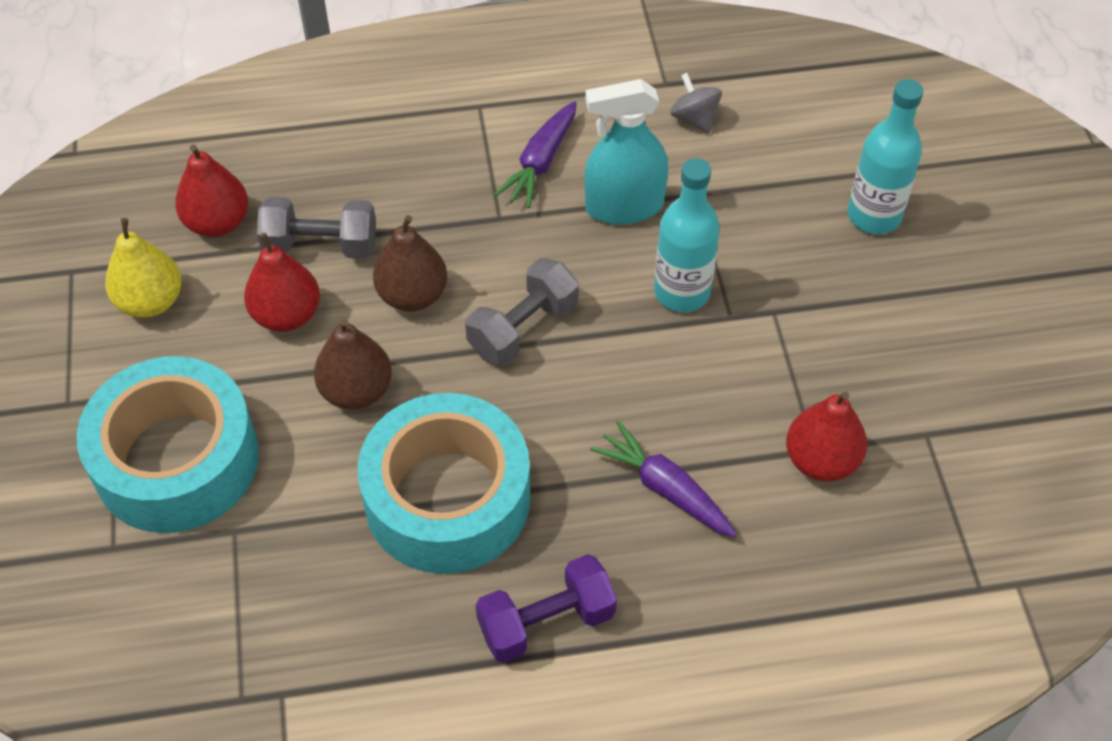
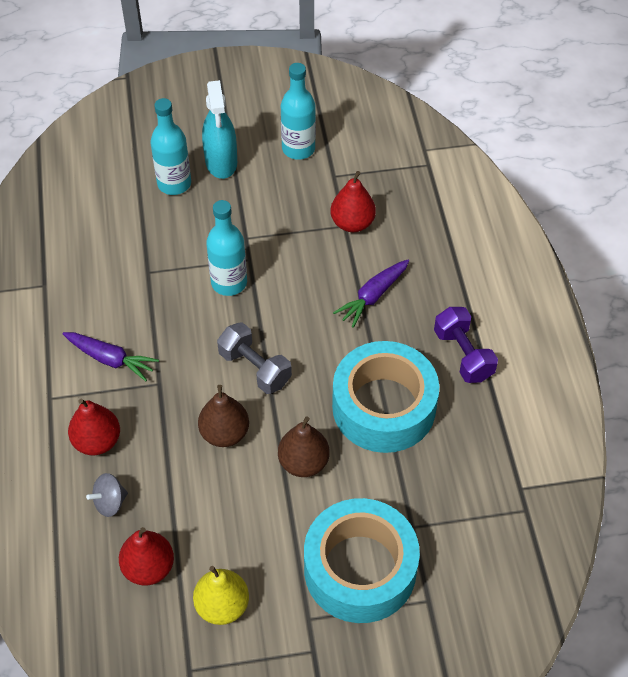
camera: 90 degrees left, 0 degrees up
(287, 315) = (238, 511): red pear -> red pear (97, 441)
(321, 246) = (176, 494): grey dumbbell -> none
(624, 206) = (155, 311): turquoise spray bottle -> turquoise spray bottle (221, 162)
(694, 118) = (80, 270): grey spinning top -> grey spinning top (110, 502)
(980, 381) = (298, 149): none -> turquoise bottle

